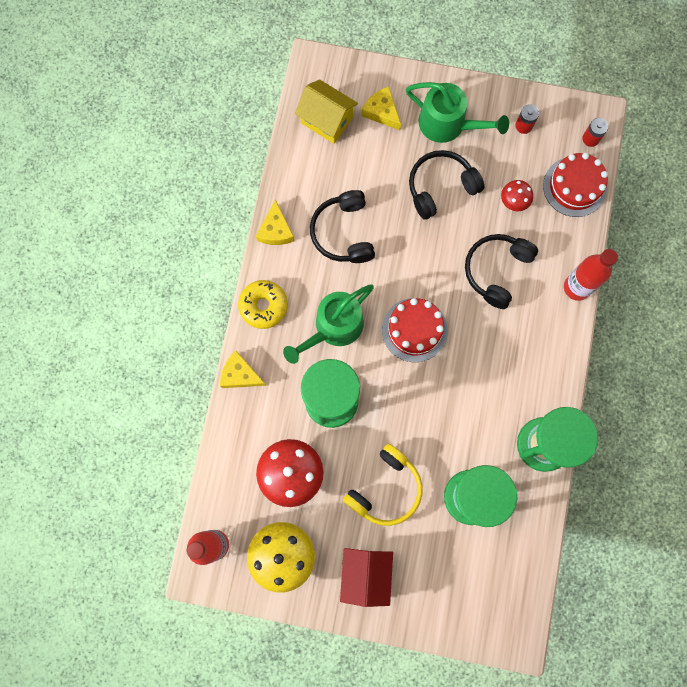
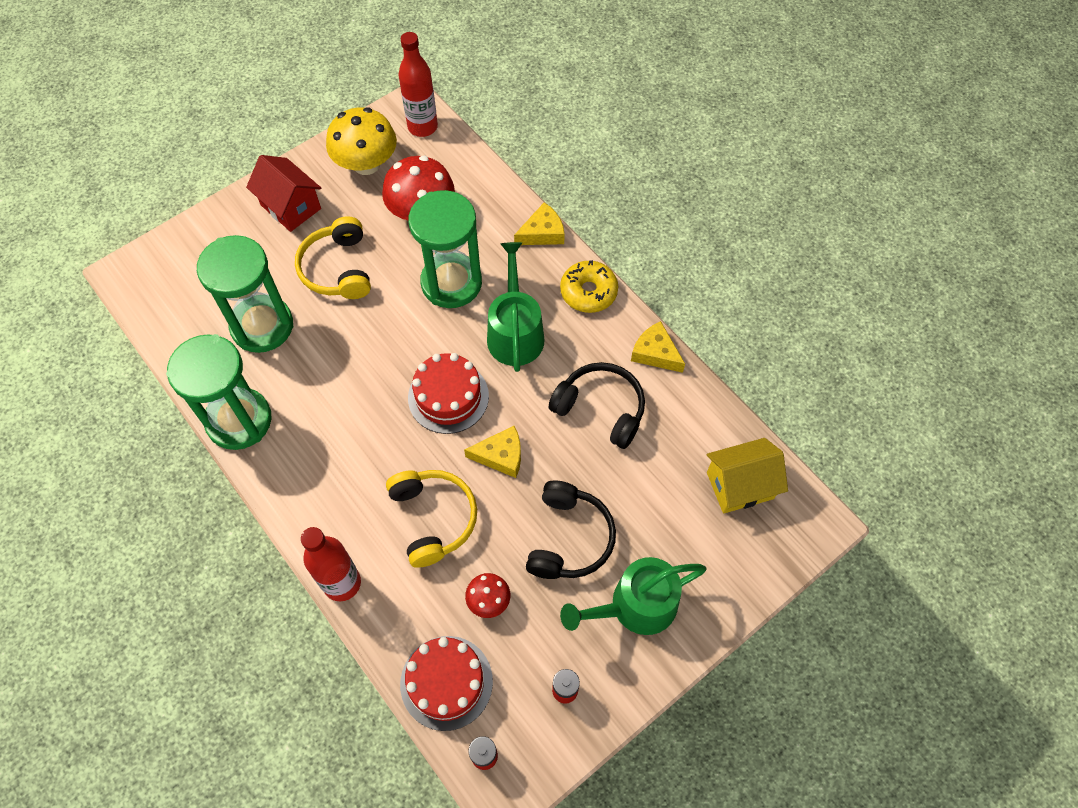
camera: 130 degrees right, 15 degrees down
(381, 112) = (706, 548): yellow cheese -> yellow cheese (501, 455)
(496, 271) = (433, 518): black headphones -> yellow headphones

